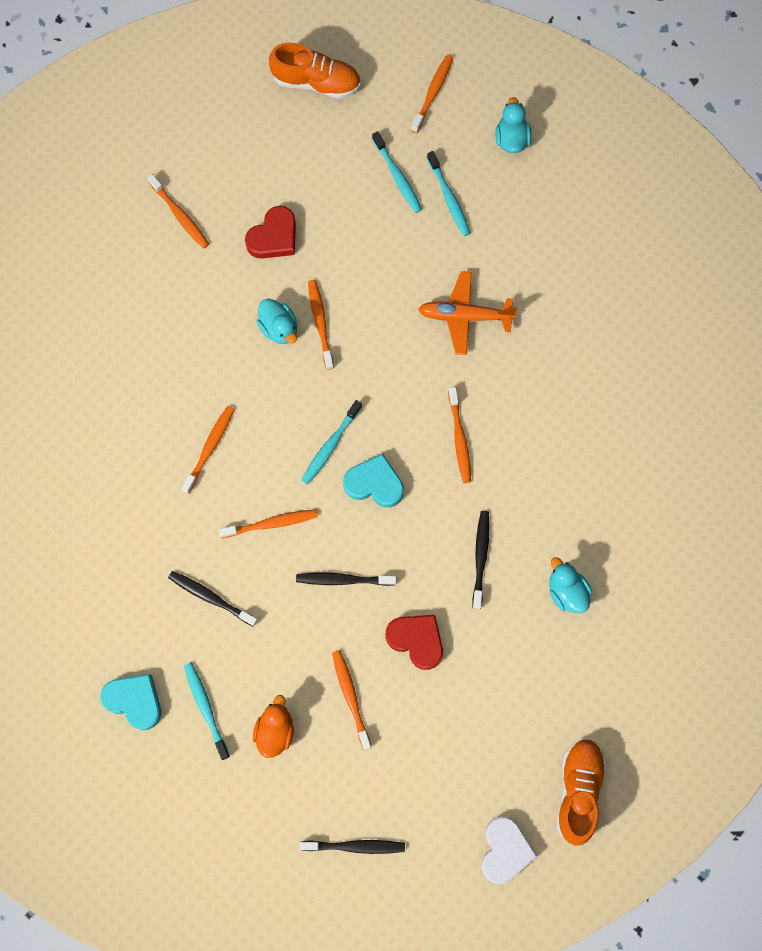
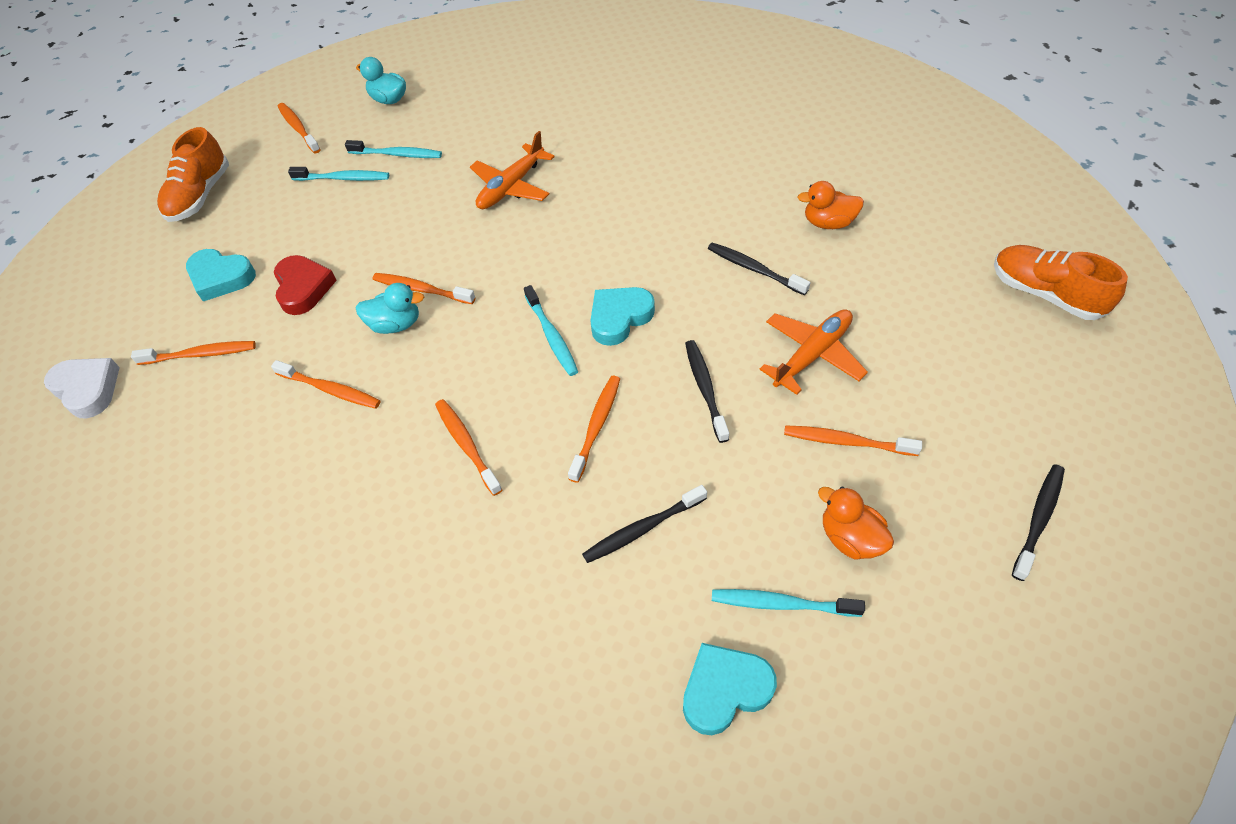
camera: 55 degrees left, 20 degrees down
(249, 170) = (221, 278): none -> turquoise heart
(316, 82) = (200, 196): orange shoe -> orange shoe turned 150 degrees clockwise
(343, 580) = (705, 389): black toothbrush -> black toothbrush turned 135 degrees clockwise
(416, 640) = (812, 355): red heart -> orange plane
(459, 439) = (624, 236): orange toothbrush -> orange toothbrush (330, 390)
(505, 850) = (1092, 379): white heart -> white heart (87, 389)
(566, 591) = (828, 223): turquoise duck -> orange duck

